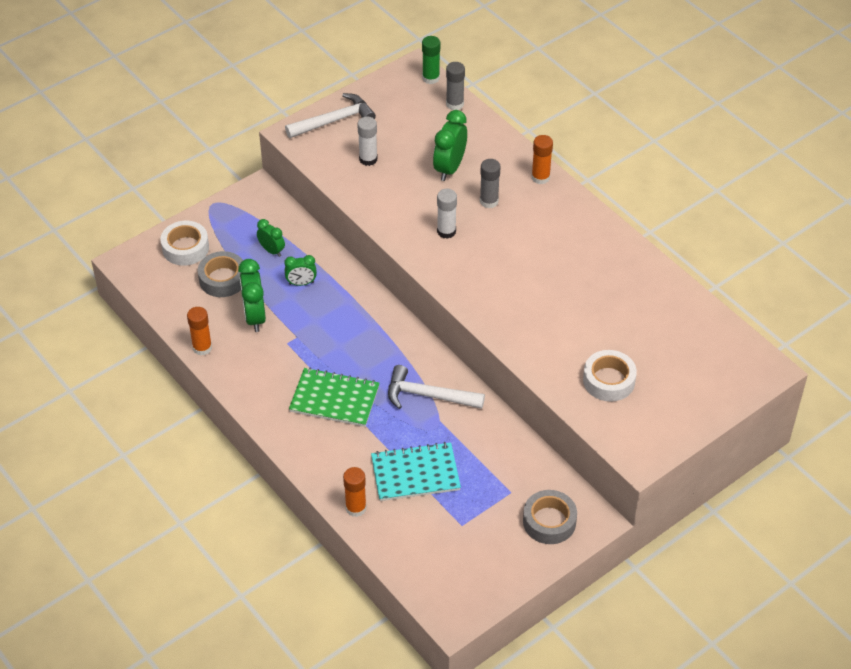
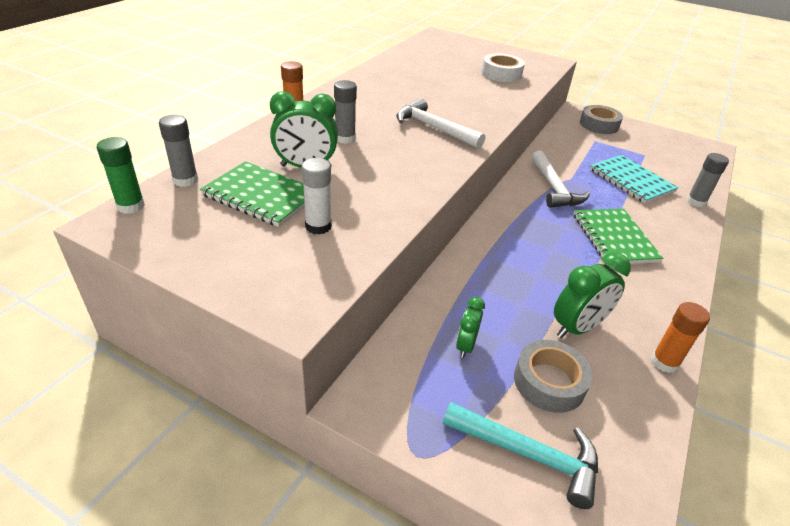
camera: 115 degrees left, 10 degrees down
(185, 248) = (529, 455): white tape -> turquoise hammer
(301, 283) = (496, 301): green clock -> none
(334, 120) = (247, 274): white hammer -> white hammer (434, 128)
(356, 508) = (696, 202): orange glue stick -> grey glue stick
(418, 138) = (261, 196): none -> green notebook
(446, 231) = (404, 155): white glue stick -> none

